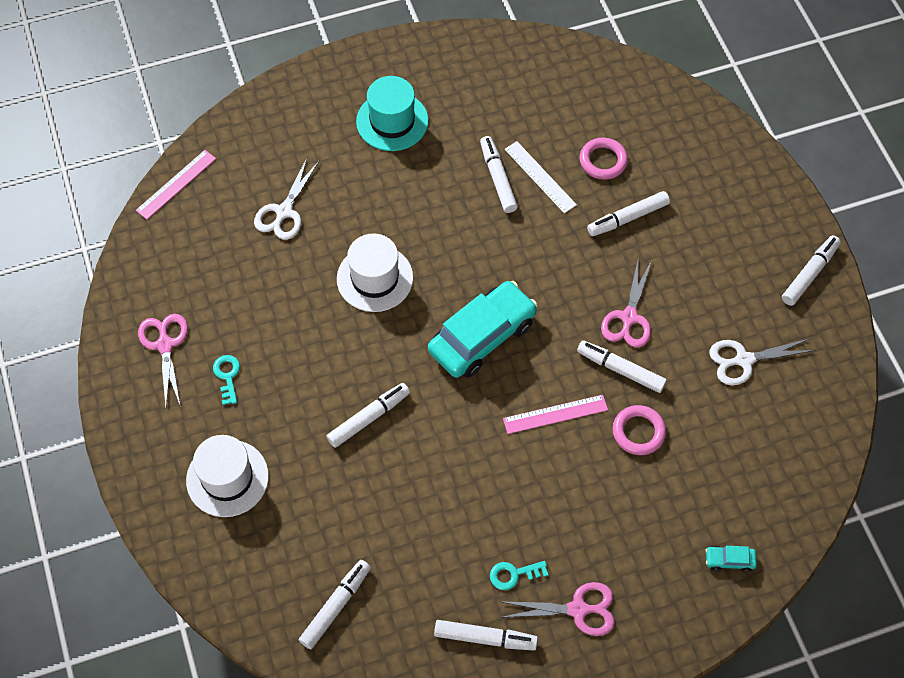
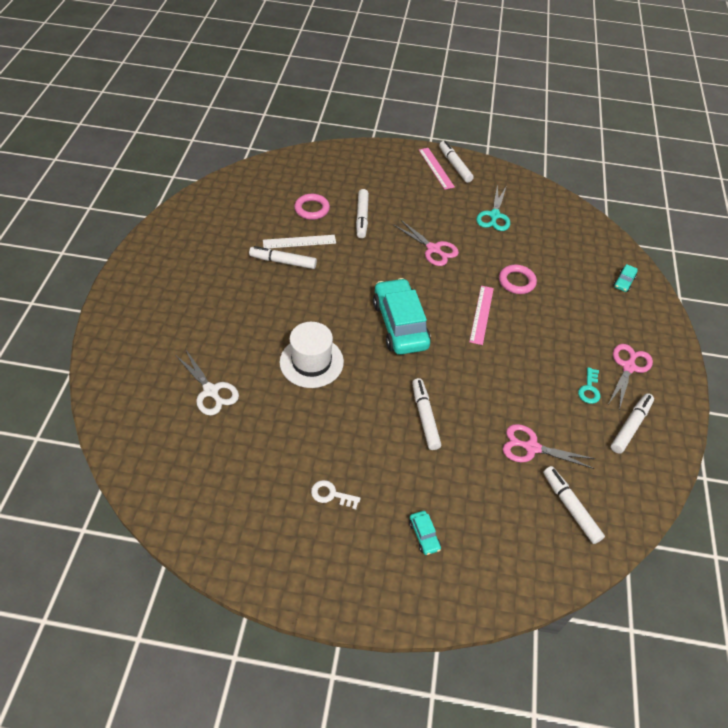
camera: 65 degrees left, 10 degrees down
(165, 345) = (271, 529): pink scissors -> pink scissors (531, 447)
(176, 184) = (123, 453): pink ruler -> pink ruler (436, 168)
(227, 376) = (331, 494): turquoise key -> white key
(227, 478) = (424, 535): white hat -> turquoise car
(392, 121) = (188, 294): turquoise hat -> none
(620, 370) = (468, 269): white marker -> none
(744, 360) = (494, 215): white scissors -> turquoise scissors

